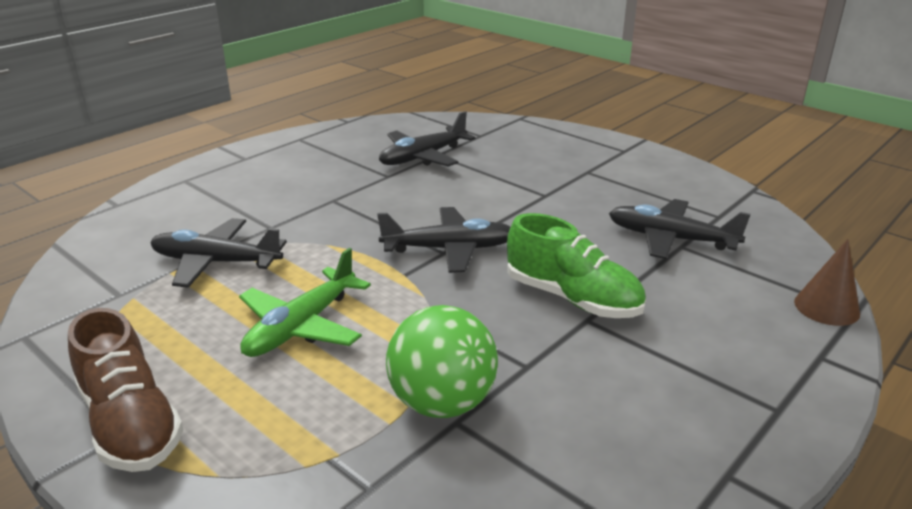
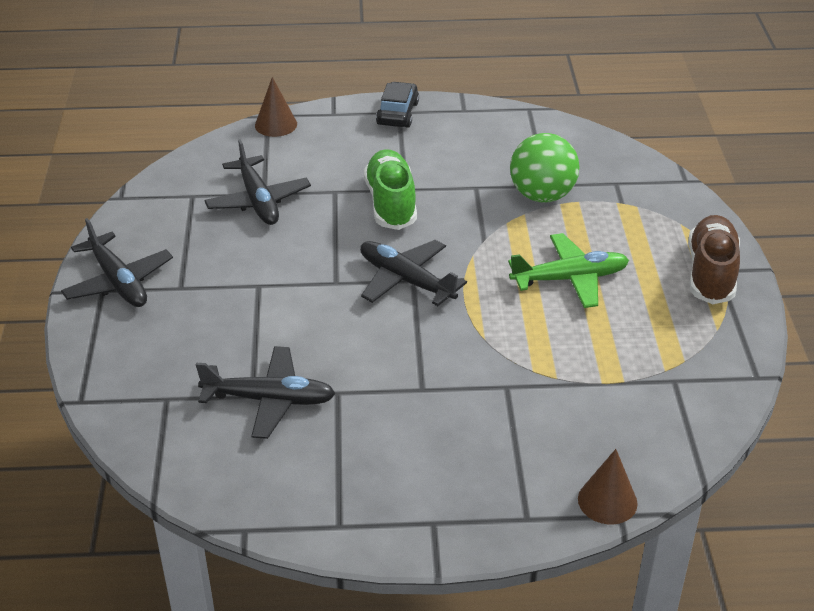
camera: 135 degrees left, 10 degrees up
(131, 207) = (607, 501): none -> brown cone
(216, 262) = (581, 371): black plane -> black plane (118, 282)
(774, 406) = (397, 113): none -> black car

